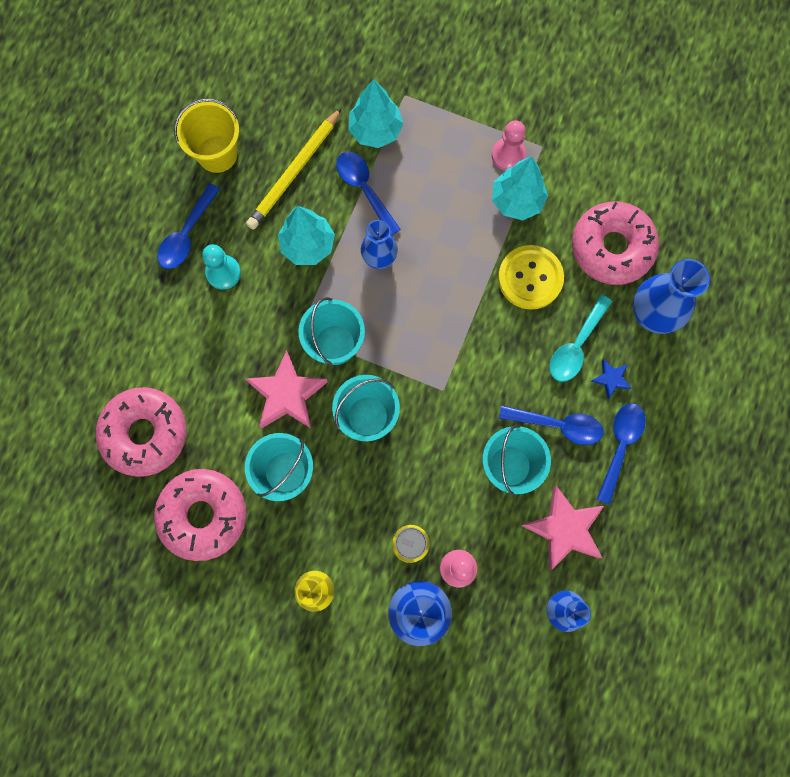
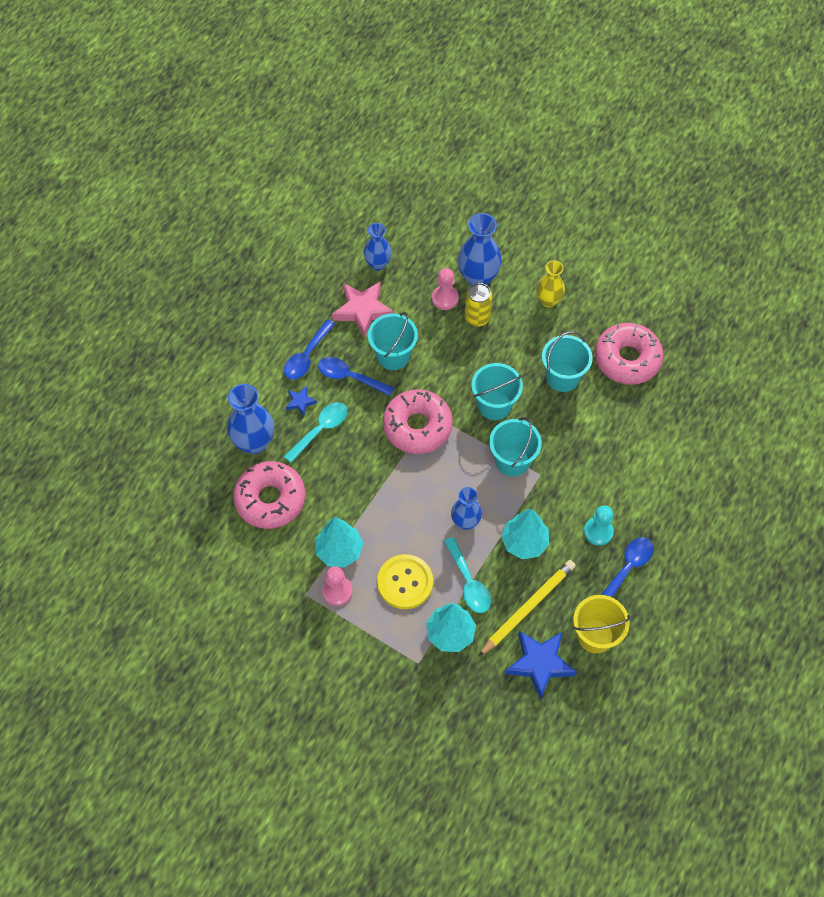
camera: 170 degrees left, 15 degrees down
(145, 433) = (669, 420): pink donut -> pink donut (417, 426)
(274, 115) = (540, 663): none -> blue star
(287, 394) = (555, 430): pink star -> none
(364, 189) = (468, 582): blue spoon -> turquoise spoon
(530, 278) = (344, 486): yellow button -> yellow button (405, 582)

